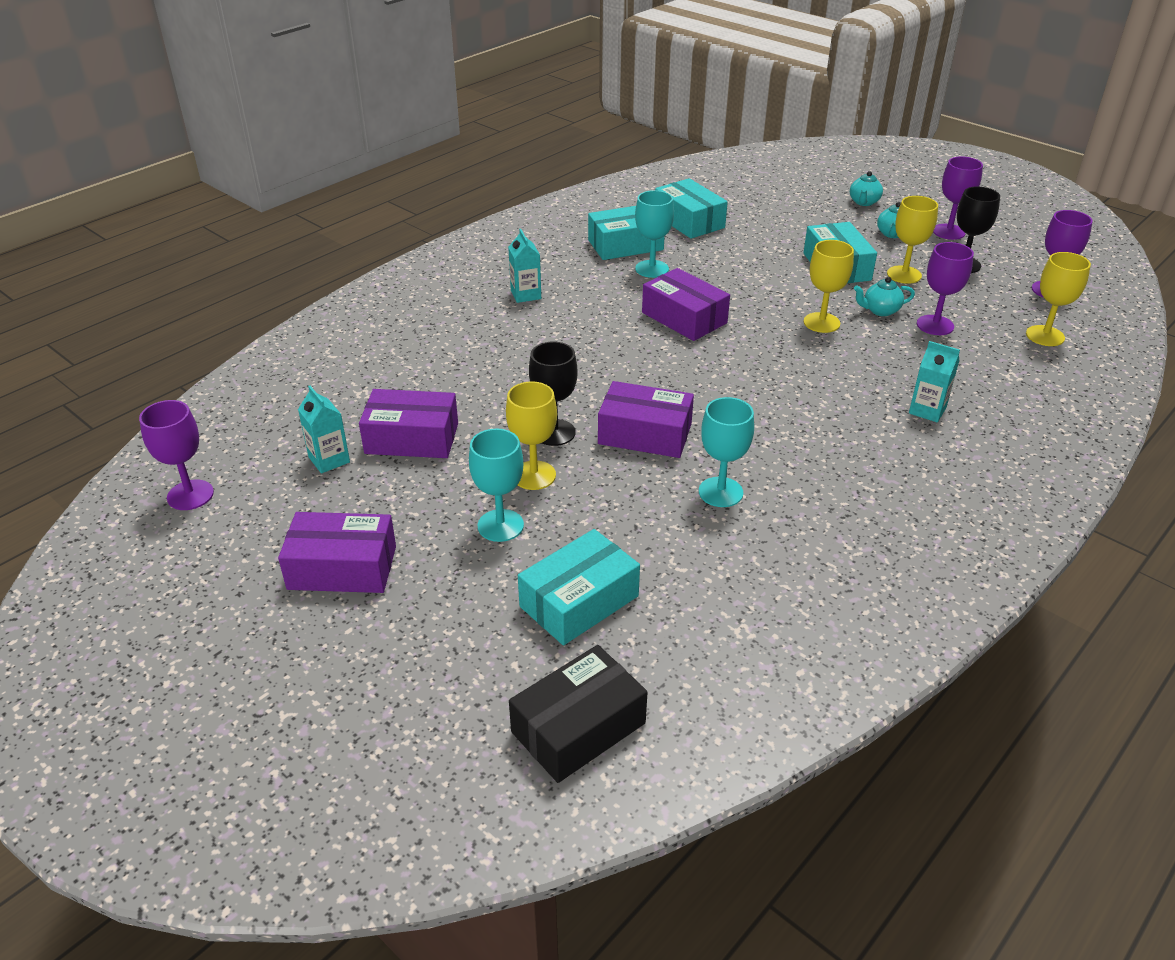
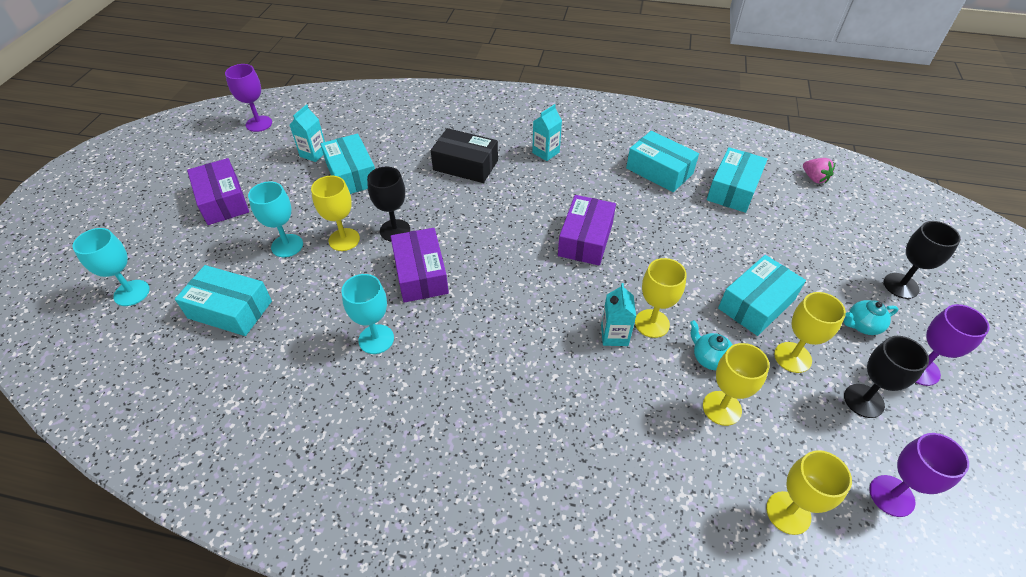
camera: 60 degrees right, 10 degrees up
(412, 438) = (352, 174): purple box -> turquoise box
(578, 727) = (119, 353): black box -> black box (465, 165)
(652, 269) = (639, 197): turquoise goblet -> turquoise goblet (131, 293)
(712, 182) = (814, 178): none -> pink strawberry
(864, 202) = (901, 286): turquoise teapot -> black goblet
(927, 410) = (571, 441): turquoise carton -> turquoise carton (614, 335)
(935, 325) = (722, 408): purple goblet -> yellow goblet

